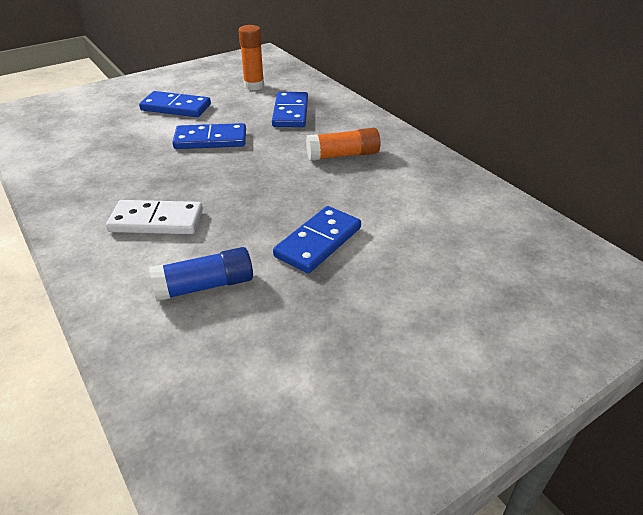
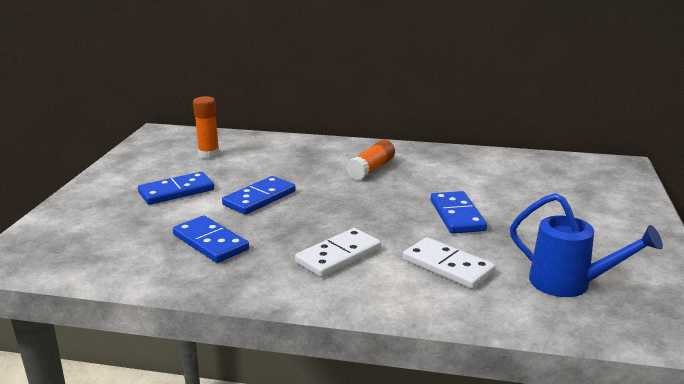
camera: 45 degrees left, 15 degrees down
(205, 286) = (447, 266): blue glue stick -> white domino
(261, 385) = (569, 284): none -> blue watering can
(290, 112) = (279, 160): blue domino -> blue domino (210, 242)

